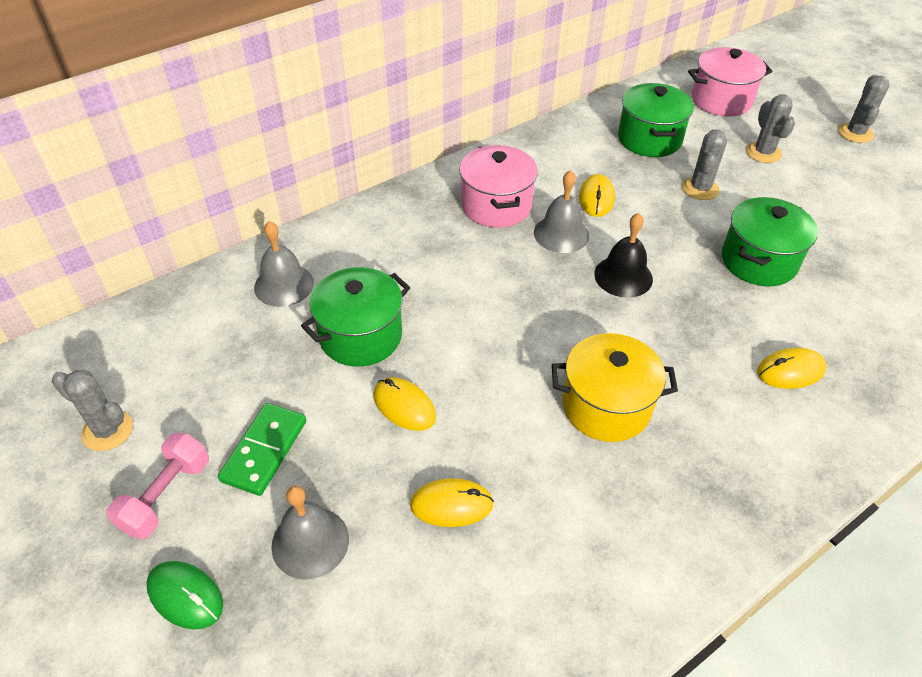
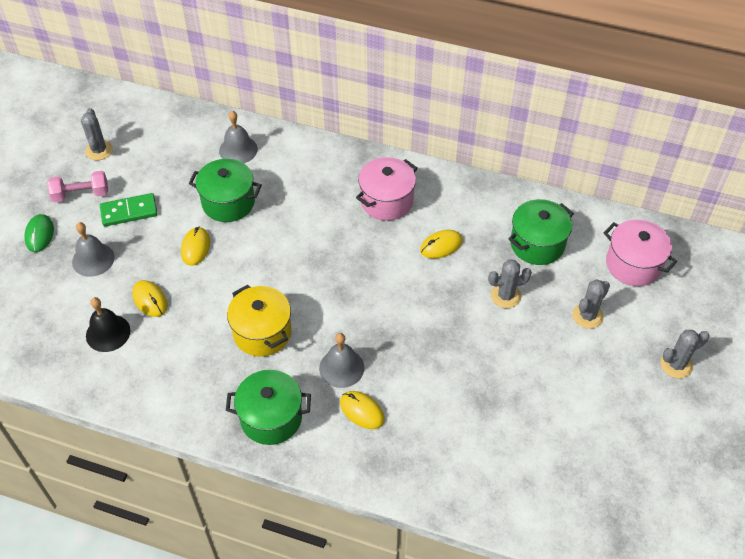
camera: 55 degrees right, 5 degrees up
(561, 234) = (389, 245): grey bell -> grey bell (341, 368)
(623, 276) = (376, 293): black bell -> black bell (108, 333)
(758, 261) = (455, 358): green pot -> green pot (271, 418)

